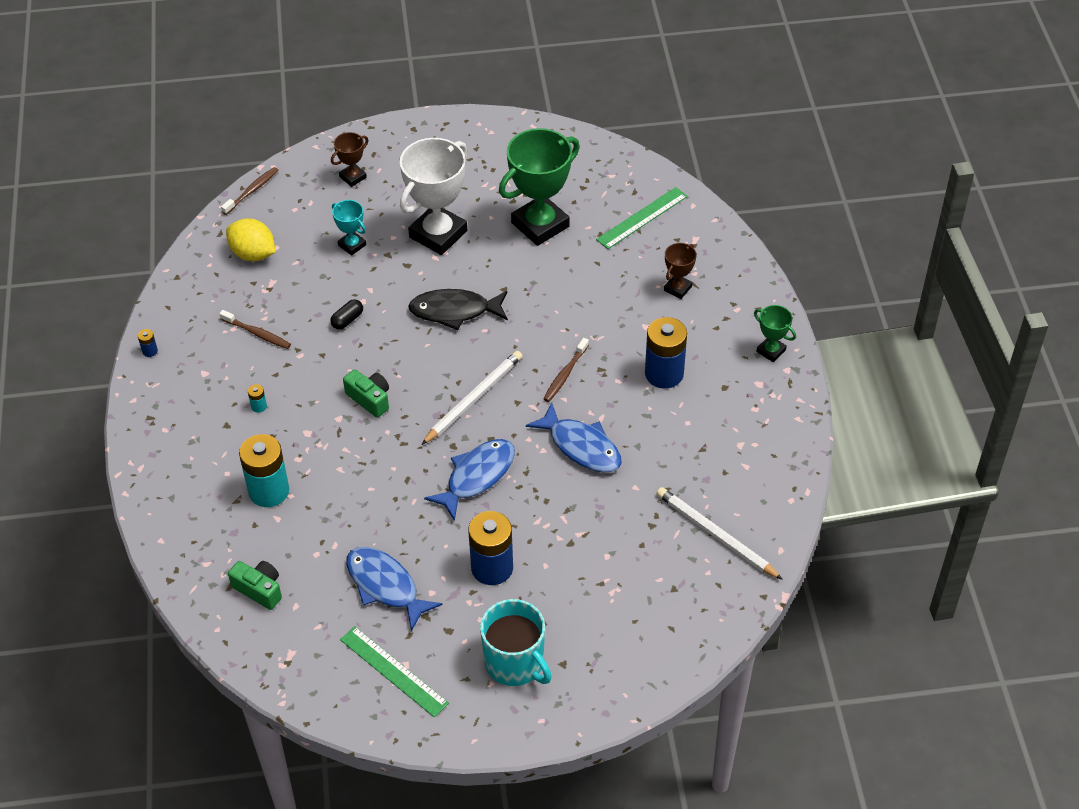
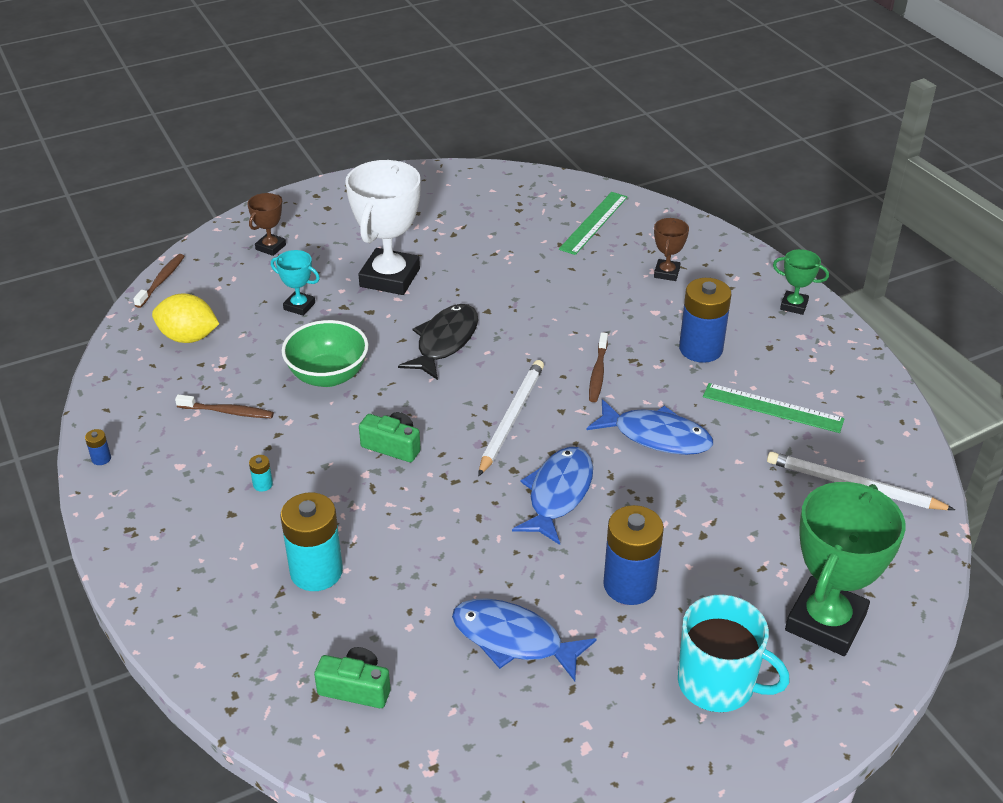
camera: 20 degrees left, 10 degrees down
(347, 320) = (328, 376): black capsule -> green bowl
(393, 671) = (576, 737): green ruler -> green ruler (772, 408)
(454, 311) = (445, 342): black fish -> black fish turned 135 degrees clockwise
(540, 225) = (494, 248): green trophy -> green trophy (825, 622)

